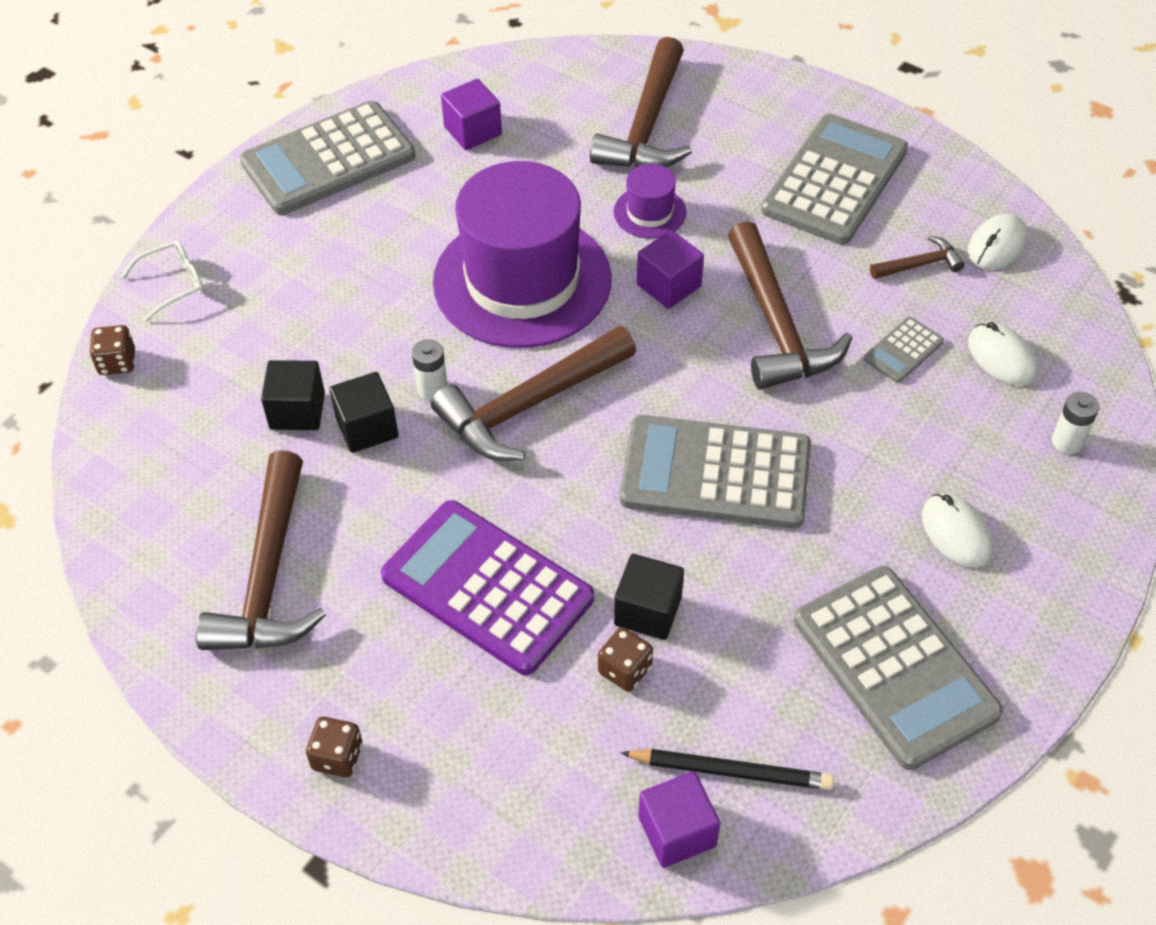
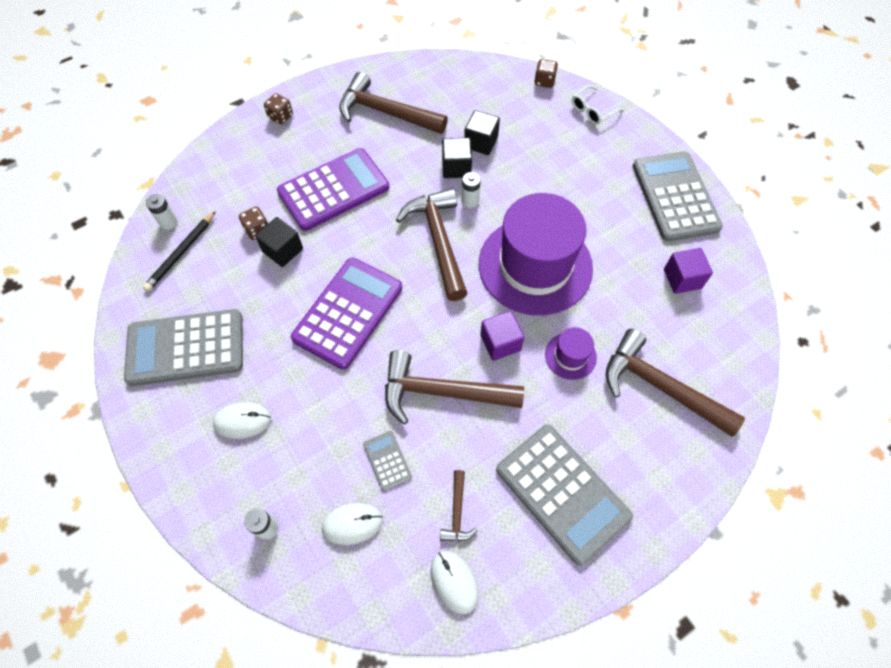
camera: 110 degrees right, 10 degrees up
(173, 284) = (592, 110): white glasses -> white glasses turned 60 degrees clockwise
(677, 831) = (168, 222): purple cube -> white battery
(715, 473) = (348, 313): grey calculator -> purple calculator

